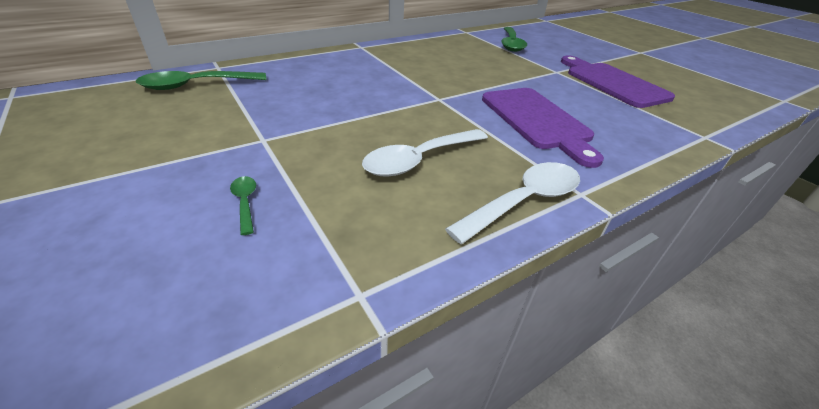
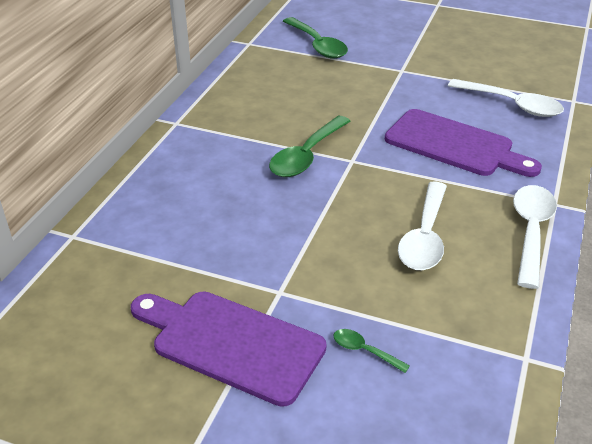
camera: 35 degrees left, 0 degrees up
(196, 85) = (100, 272): green spoon -> green spoon (307, 155)
(612, 83) = (459, 64): purple cutting board -> purple cutting board (231, 343)
(631, 117) = (511, 104): none -> white spoon

